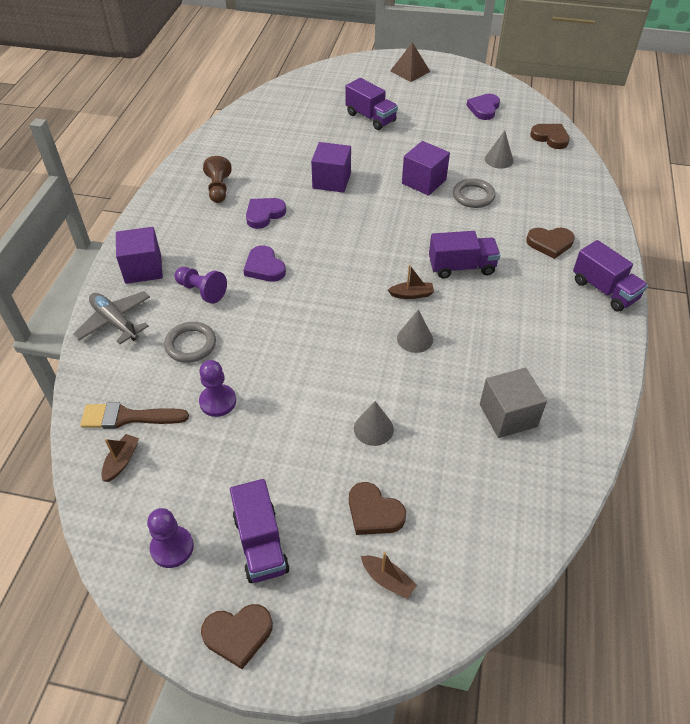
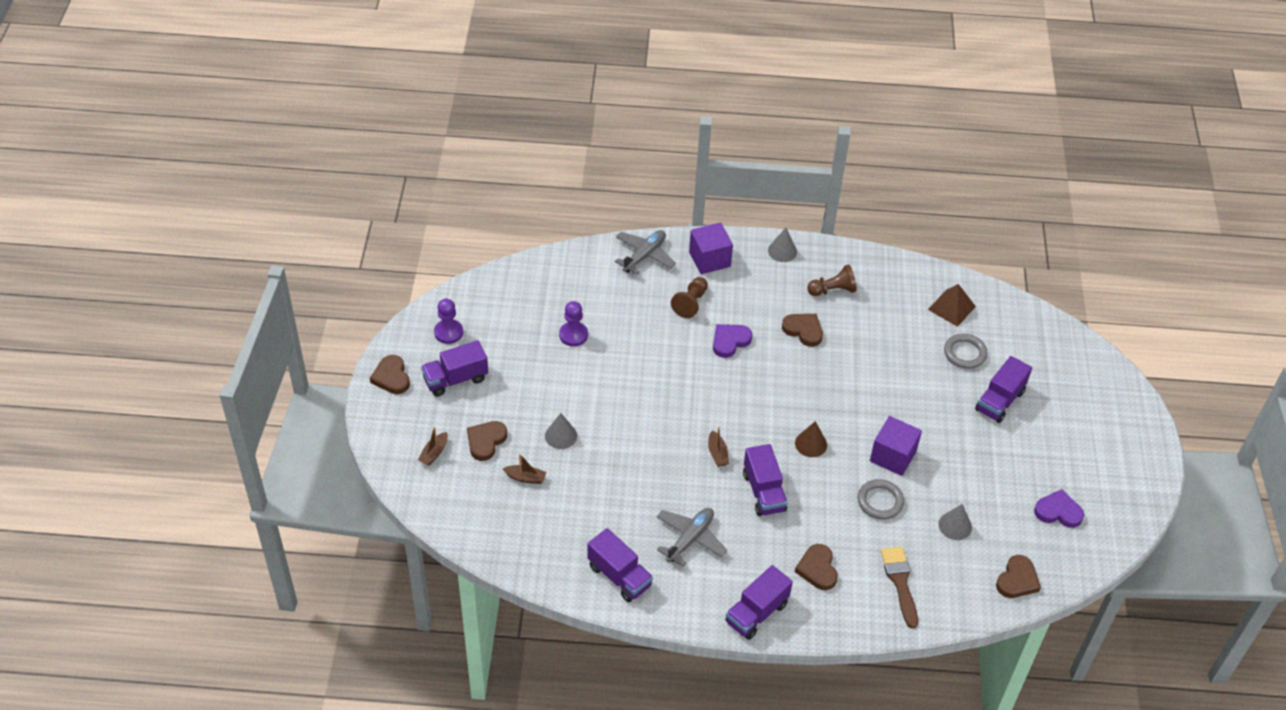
camera: 80 degrees right, 0 degrees up
(121, 461) = (512, 291): brown boat -> brown boat (525, 478)
(128, 417) = (551, 285): brown brush -> brown brush (900, 582)
(190, 344) = (628, 307): grey ring -> grey ring (965, 353)
(201, 291) = (690, 303): purple pawn -> brown pawn
(264, 214) = (803, 330): purple heart -> brown heart
(331, 181) = (871, 377): purple cube -> none
(405, 228) = (811, 444): none -> brown cone
(410, 71) = (1118, 433): brown pyramid -> brown pyramid (951, 308)
(415, 338) = (662, 458): grey cone -> grey cone (782, 251)
(508, 415) = (586, 527): grey cube -> none
(520, 328) = (690, 539): none -> grey plane
(573, 392) = (619, 576): none -> purple truck

